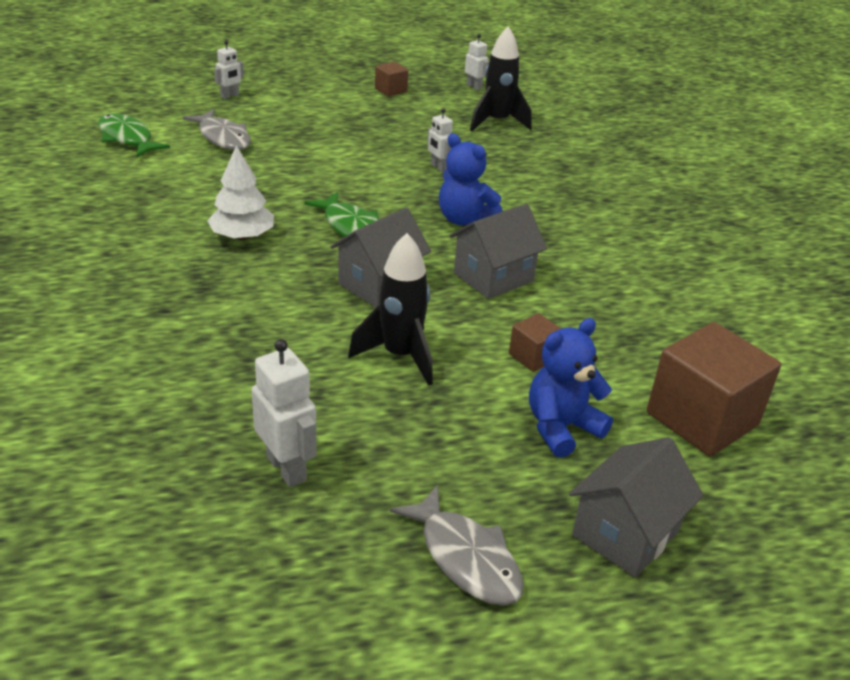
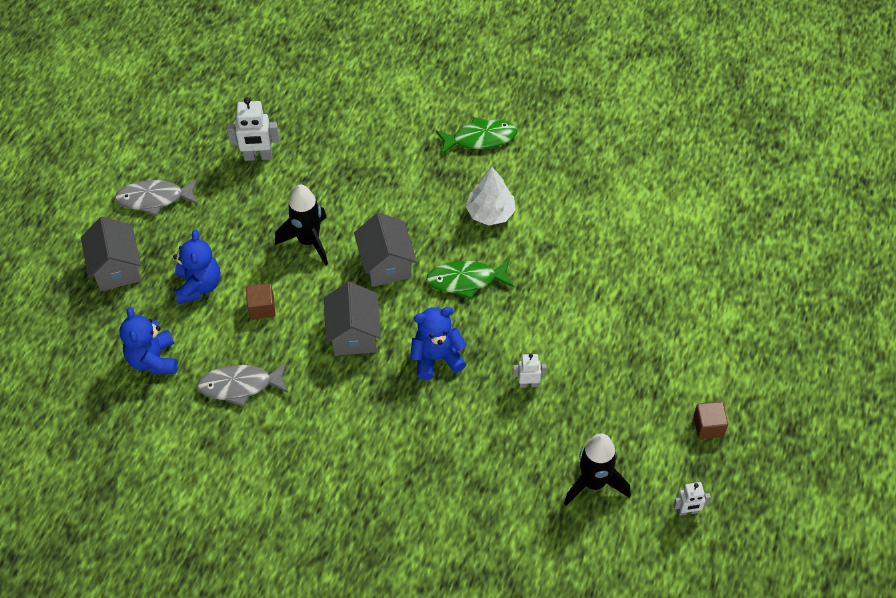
camera: 125 degrees right, 20 degrees up
(127, 138) = (683, 190): green fish -> green fish (480, 138)
(223, 138) = (657, 253): grey fish -> grey fish (240, 386)
(230, 96) = (745, 286): white robot -> none
(702, 419) = (153, 359): brown cube -> blue teddy bear

